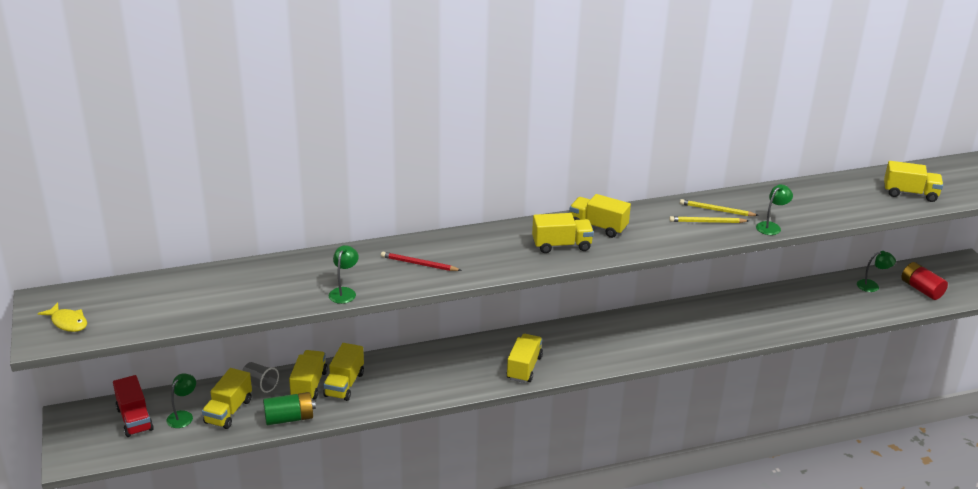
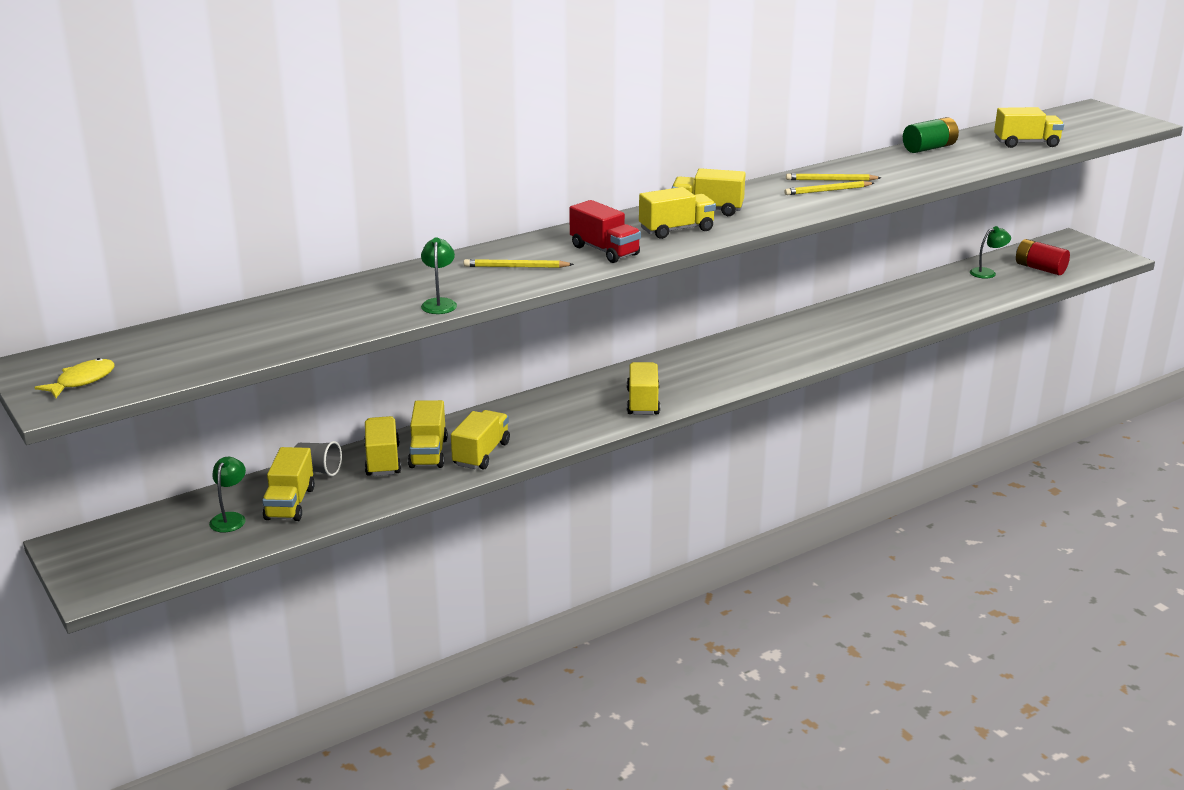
camera: 15 degrees left, 5 degrees down
(68, 322) = (82, 381): yellow fish -> yellow fish turned 75 degrees counterclockwise
(134, 419) = (164, 532): red truck -> red truck (604, 251)
(289, 418) = (376, 497): green battery -> green battery (929, 148)
(382, 393) = (481, 454): none -> yellow truck
(419, 264) = (516, 267): red pencil -> yellow pencil
(771, 226) = (900, 186): green lamp -> none

